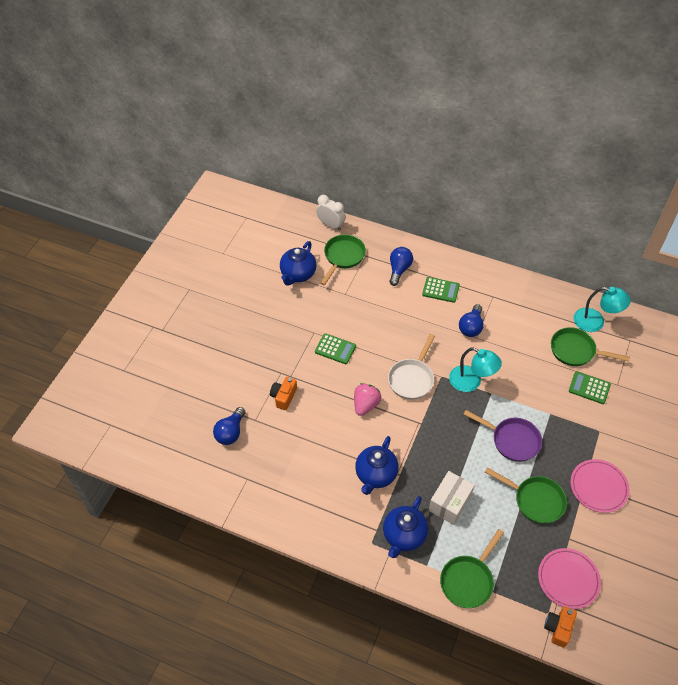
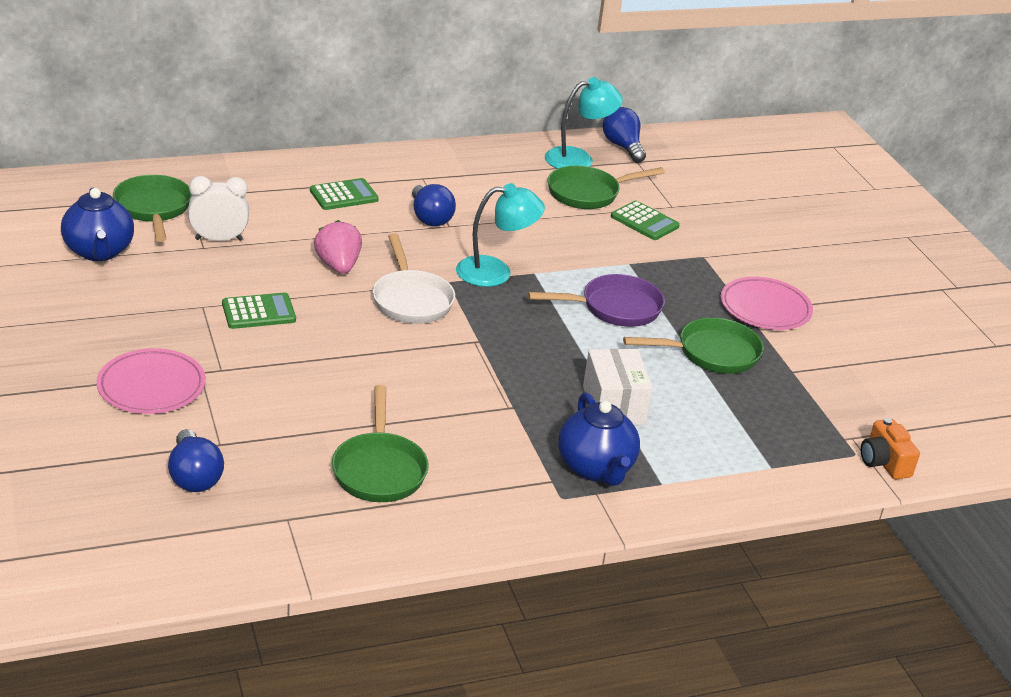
camera: 45 degrees left, 20 degrees down
(283, 397) = (237, 397): orange camera -> none
(331, 225) = (92, 181): white clock -> white clock (219, 239)
(365, 405) = (377, 354): pink strawberry -> pink strawberry (338, 266)
(375, 475) = (480, 422): blue teapot -> none
(399, 270) = (258, 194): blue light bulb -> blue light bulb (623, 147)
(468, 580) = (730, 471): green pan -> green pan (379, 469)
(568, 579) = (837, 410): pink plate -> pink plate (151, 386)
(589, 388) = (644, 221): green calculator -> green calculator turned 120 degrees counterclockwise

